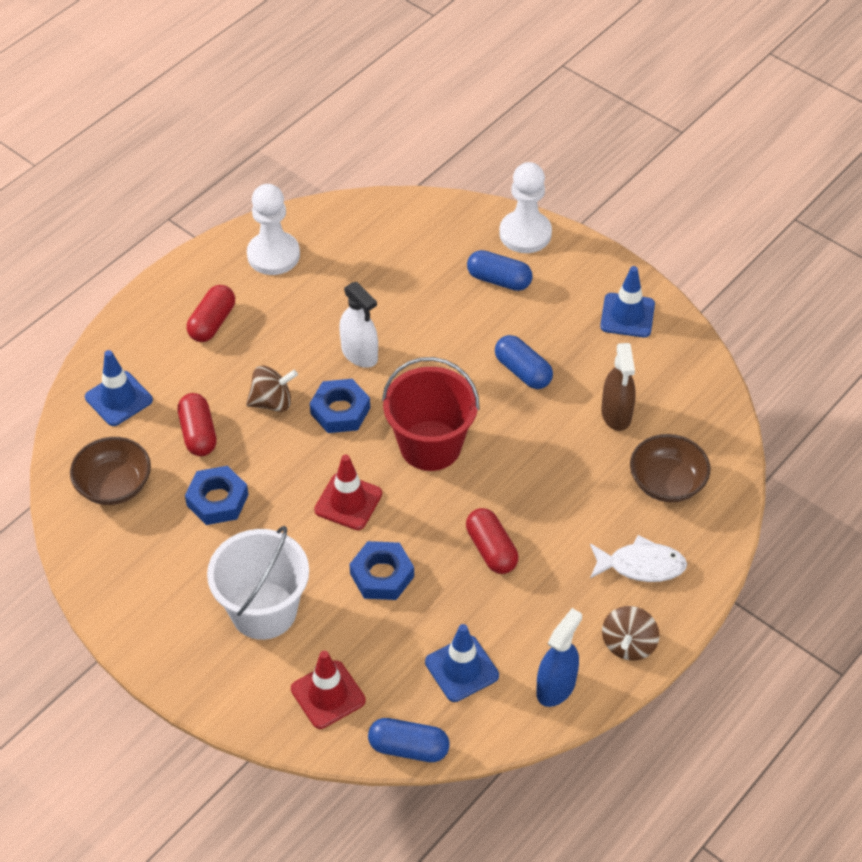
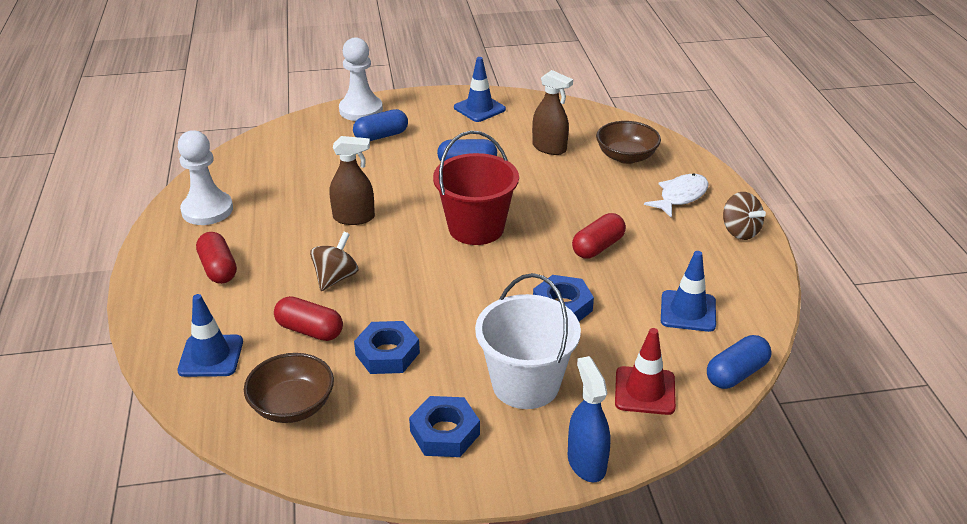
camera: 50 degrees left, 15 degrees down
(340, 411) = (390, 251): blue nut -> blue nut (445, 433)
(348, 502) = (476, 288): red traffic cone -> none
(359, 354) = (354, 218): white spray bottle -> brown spray bottle
(491, 549) = (598, 247): red capsule -> red capsule turned 60 degrees counterclockwise
(556, 687) = (746, 278): blue spray bottle -> blue spray bottle (586, 462)

